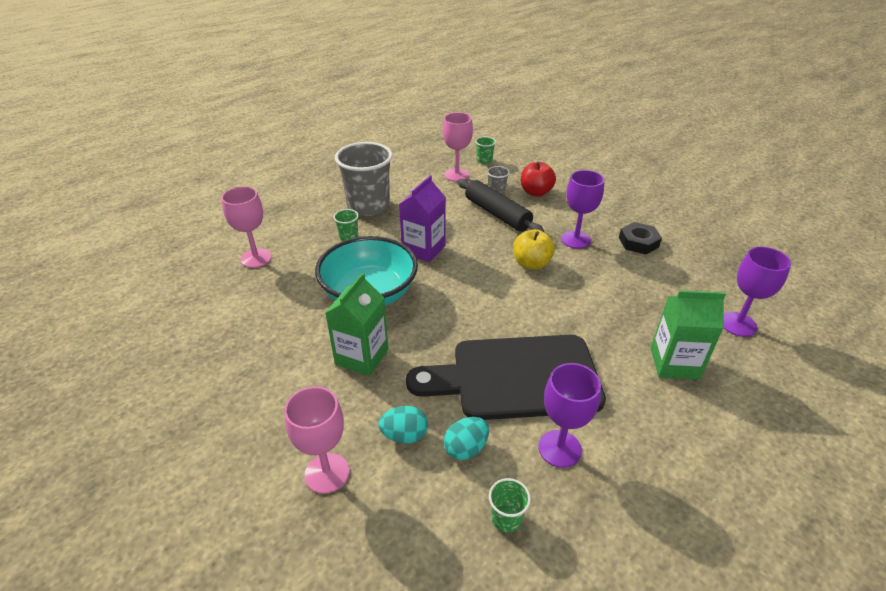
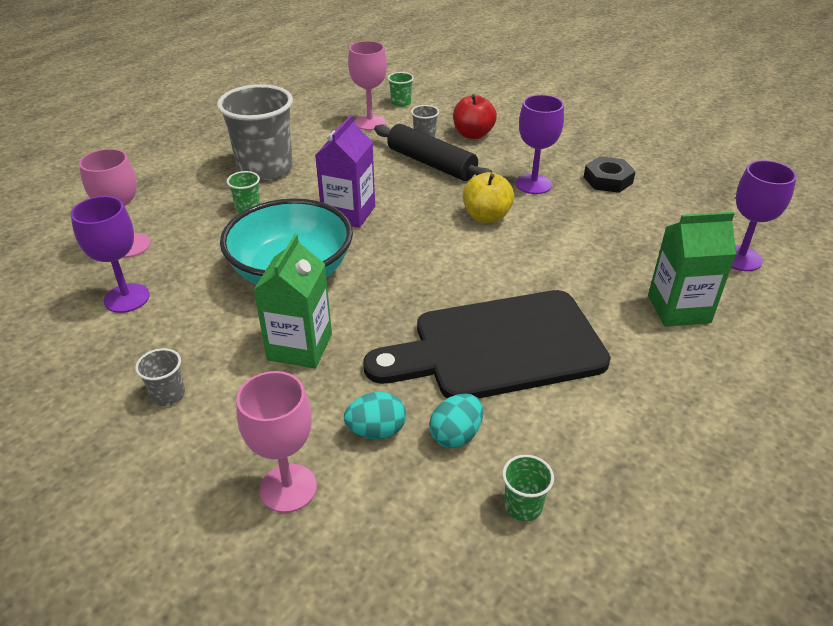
camera: 10 degrees left, 0 degrees up
(256, 383) = (168, 395): none -> grey cup
(559, 448) = (568, 420): purple goblet -> purple goblet (126, 298)

